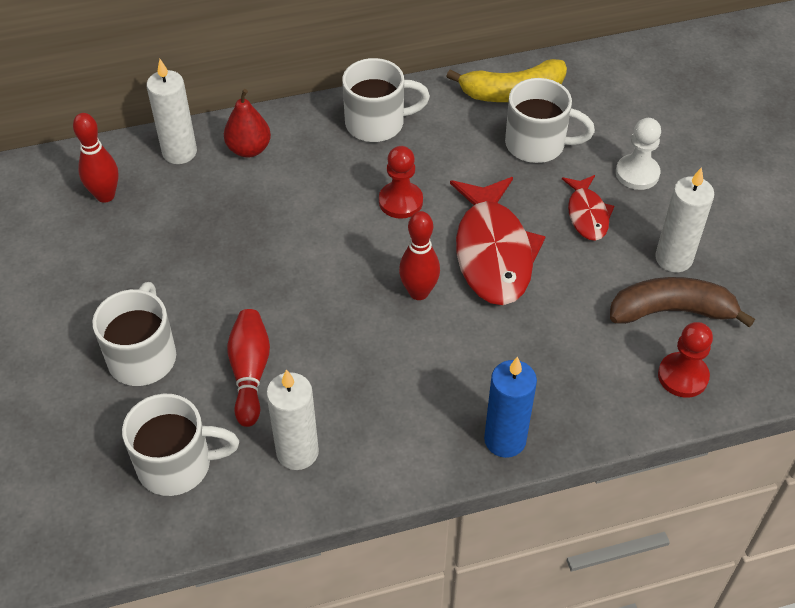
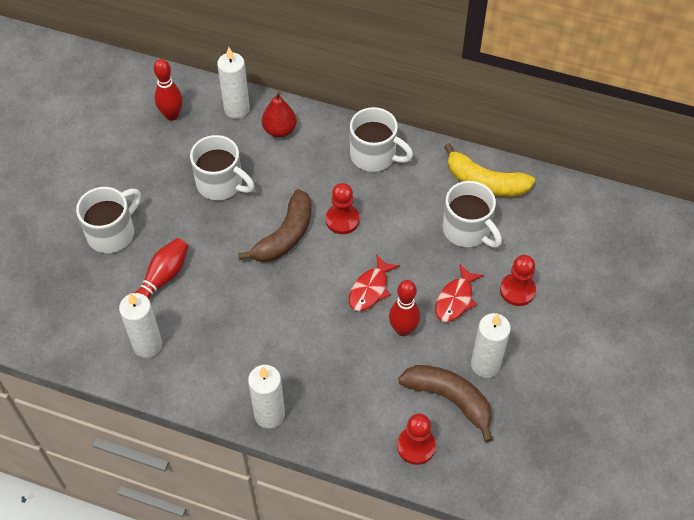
camera: 35 degrees right, 5 degrees up
(177, 464) = (79, 311): white mug -> white mug (221, 184)
(353, 249) = (285, 236): none -> brown banana
(419, 292) = (301, 288): red bowling pin -> red bowling pin (403, 329)
(493, 252) = (370, 289): red fish -> red fish, size x0.54
(505, 440) = (269, 414): blue candle -> white candle
(637, 173) = (517, 290): white pawn -> red pawn

